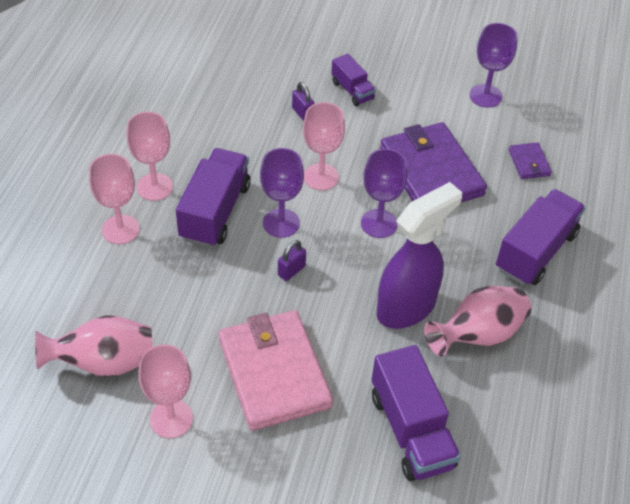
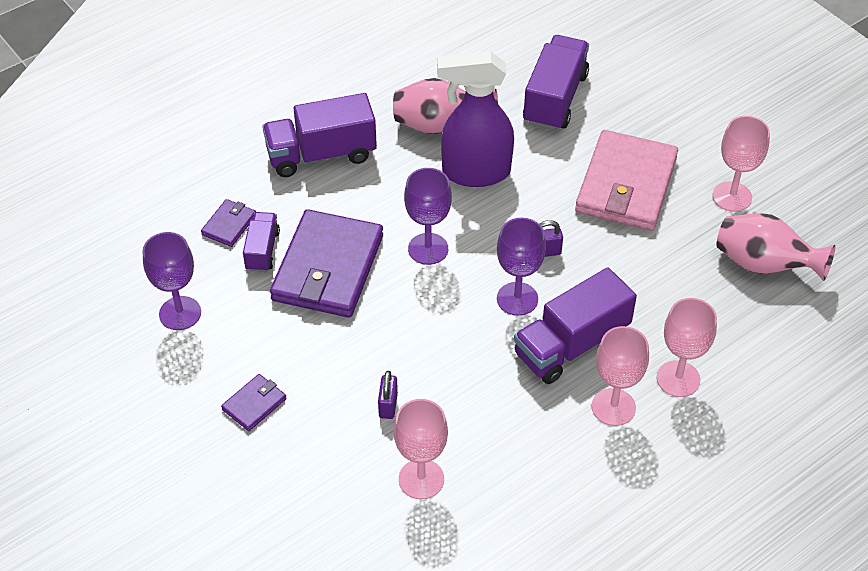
camera: 140 degrees left, 0 degrees up
(321, 177) = (437, 323): pink goblet -> pink goblet (421, 479)
(352, 90) = (307, 402): purple truck -> purple truck (262, 250)
(381, 74) = (254, 404): none -> purple wallet

